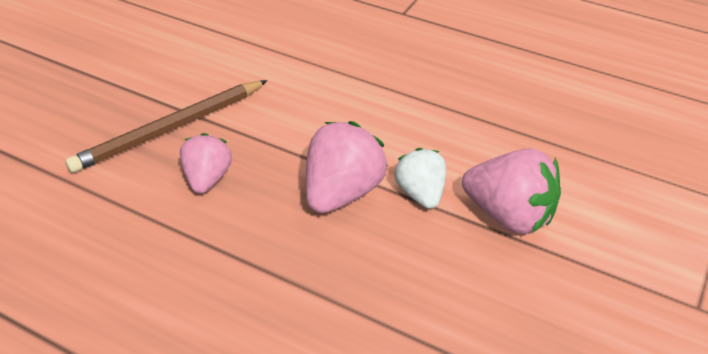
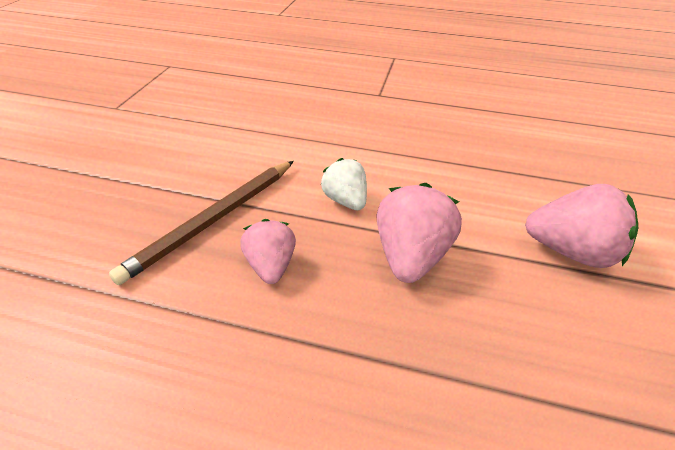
camera: 15 degrees left, 0 degrees up
(421, 194) = (482, 244): white strawberry -> white strawberry (345, 200)

